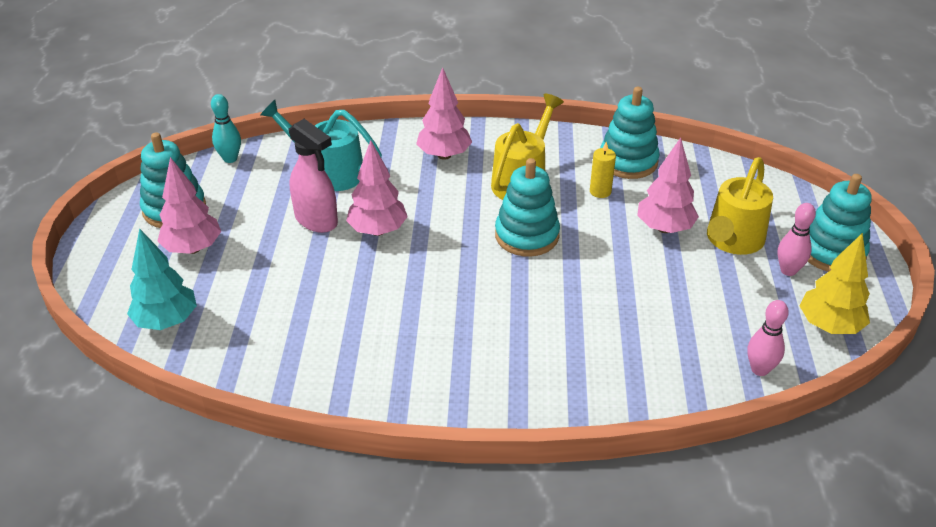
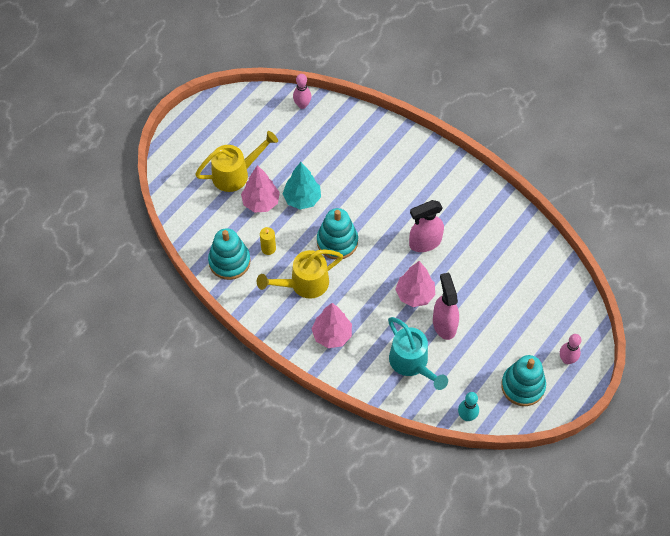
camera: 145 degrees left, 20 degrees up
(167, 321) = (561, 295): turquoise tree -> turquoise tree (302, 199)
(193, 248) = (526, 343): pink tree -> none
(411, 289) = (424, 242): none -> pink spray bottle
(788, 270) = (229, 141): pink bowling pin -> pink bowling pin (567, 359)
(829, 326) = (247, 105): yellow tree -> none
(832, 251) = (195, 138): turquoise stacking toy -> none

